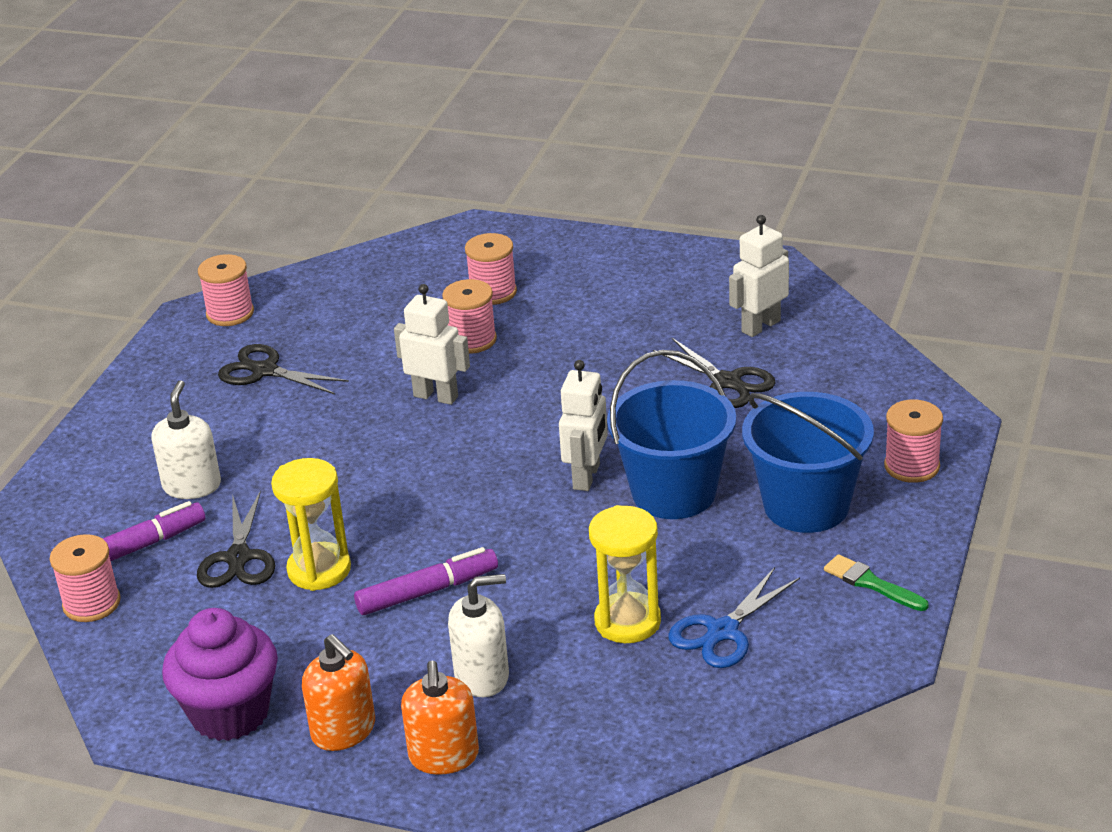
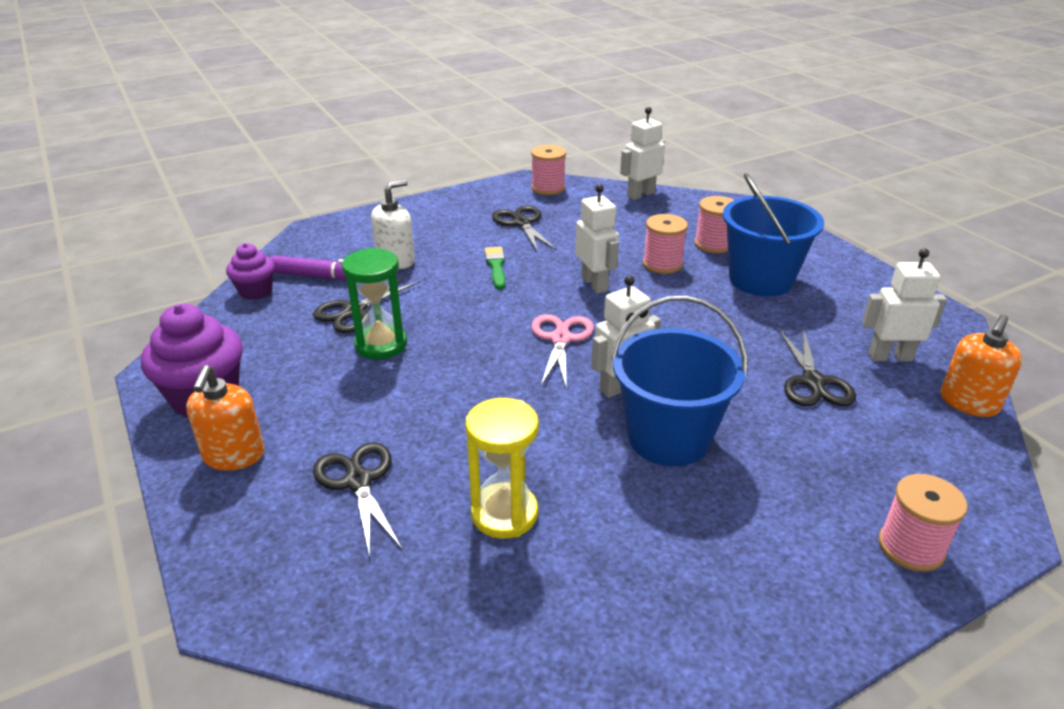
camera: 40 degrees right, 0 degrees up
(91, 603) = (256, 291): pink spool -> purple cupcake
(319, 570) = (381, 345): yellow hourglass -> green hourglass
(345, 270) = (640, 194): none -> white robot
(427, 591) = (415, 398): purple marker -> none
(444, 756) = (251, 522): orange soap dispenser -> orange soap dispenser (968, 403)
(478, 466) = (561, 339): none -> pink scissors
(482, 676) = (358, 481): white soap dispenser -> black scissors
(722, 632) = (561, 578): blue scissors -> none
(806, 505) = (766, 518): blue bucket -> blue bucket (760, 280)
(871, 583) = (745, 633): green brush -> green brush (496, 266)

